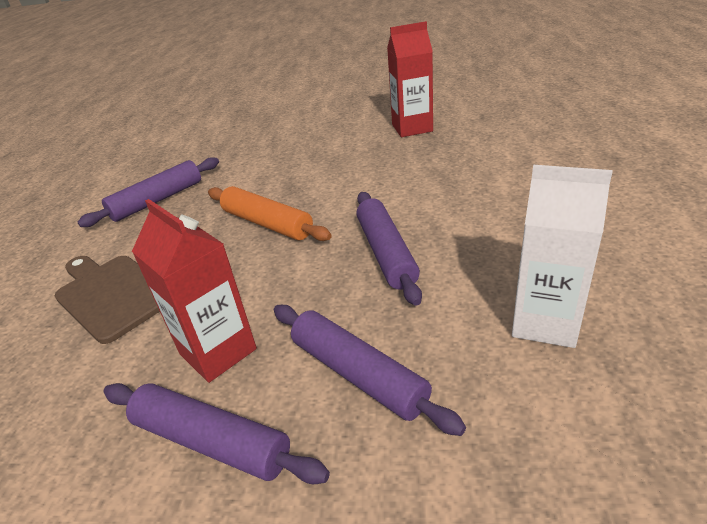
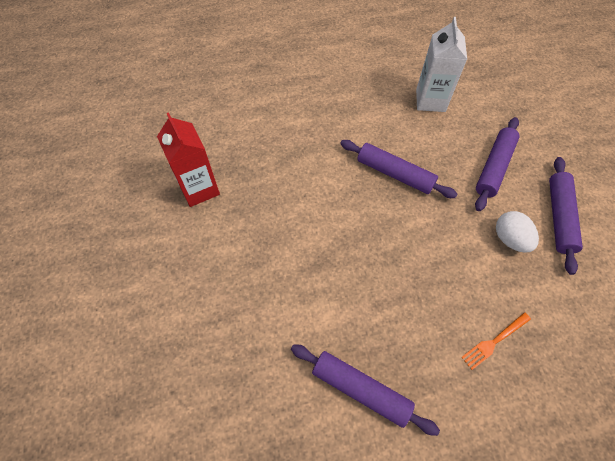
camera: 110 degrees left, 25 degrees up
(112, 294) = (494, 341): brown cutting board -> orange fork
(218, 351) = (510, 239): red carton -> white egg
(267, 223) = (378, 262): orange rolling pin -> none
(386, 253) = (395, 174): purple rolling pin -> purple rolling pin turned 60 degrees clockwise

